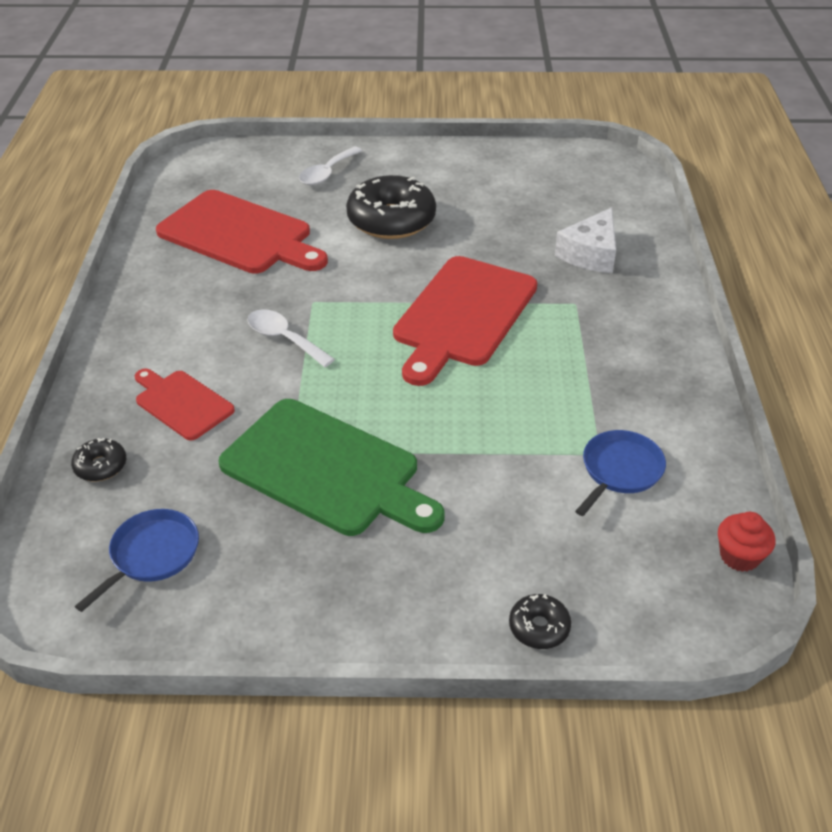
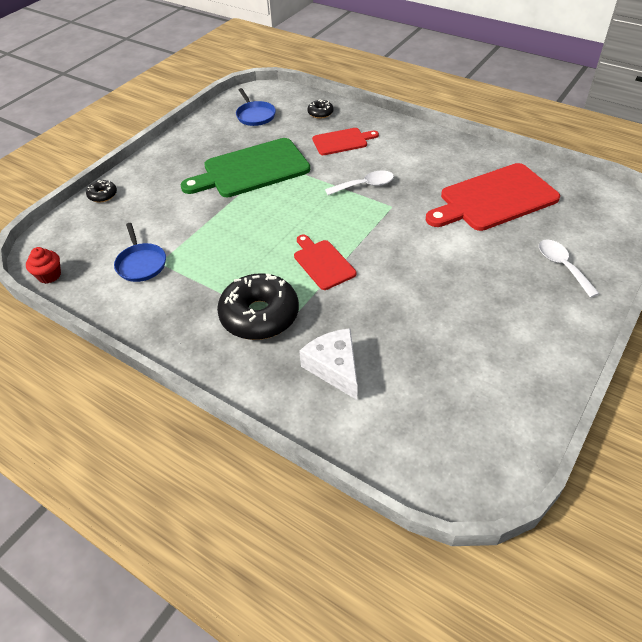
camera: 125 degrees right, 5 degrees up
(391, 220) = (465, 275): black donut -> black donut (259, 315)
(463, 315) = (323, 263): red cutting board -> red cutting board, size x0.55

